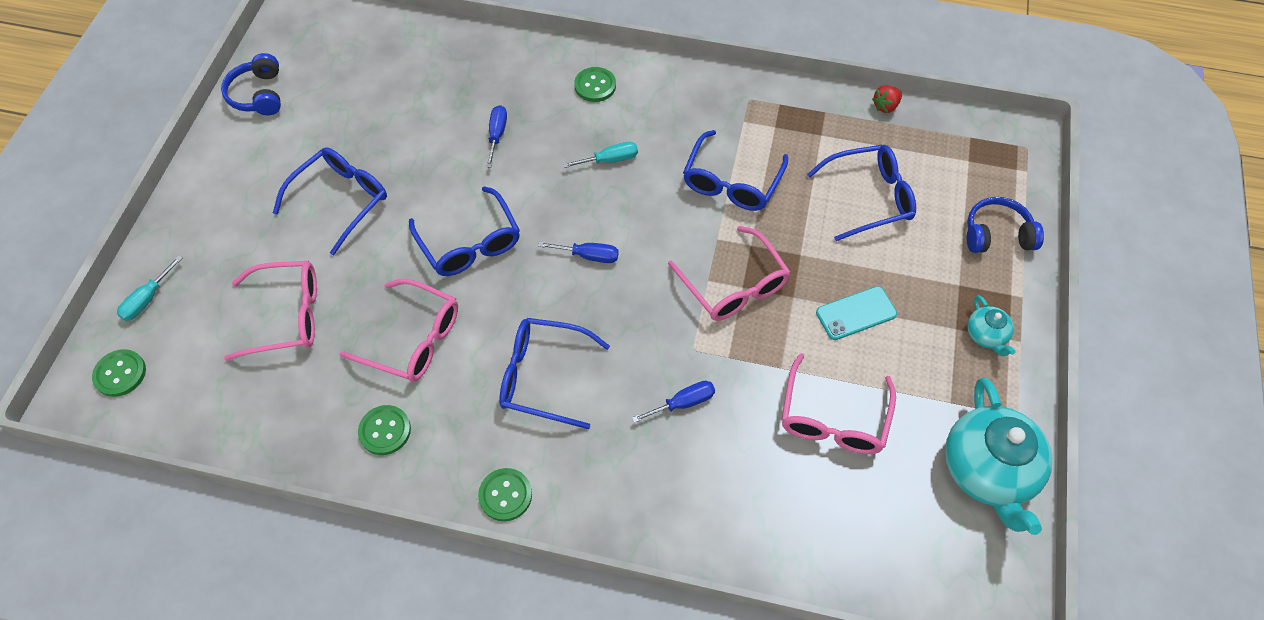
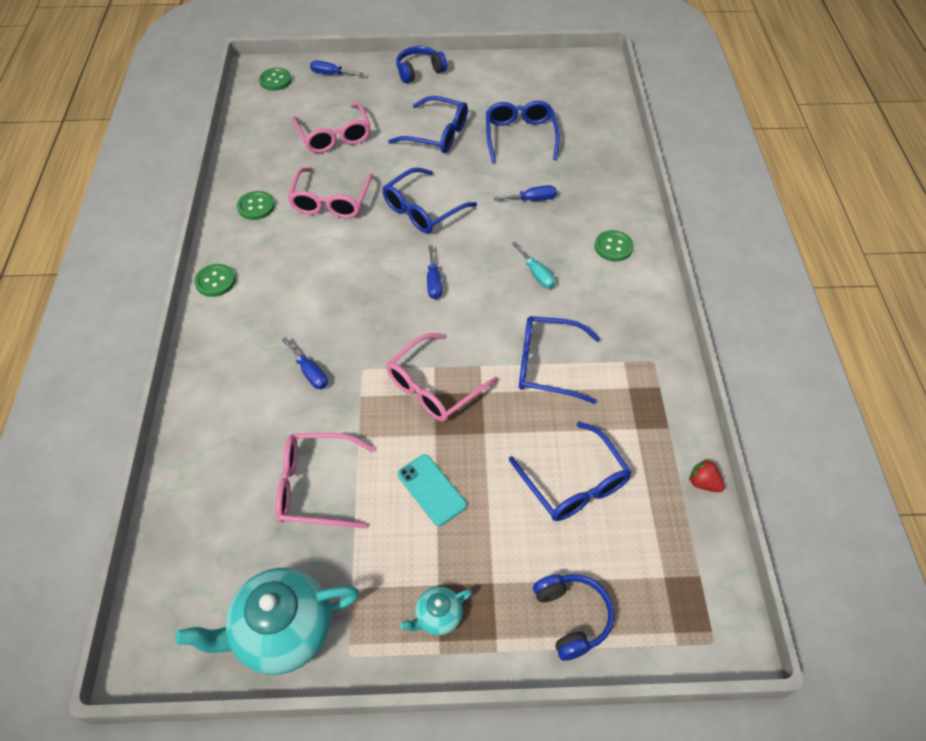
camera: 75 degrees right, 5 degrees down
(147, 299) = (331, 74): turquoise screwdriver -> blue screwdriver
(258, 94) = (513, 69): blue headphones -> blue headphones (419, 71)
(542, 376) = (316, 279): blue glasses -> blue glasses (520, 136)

